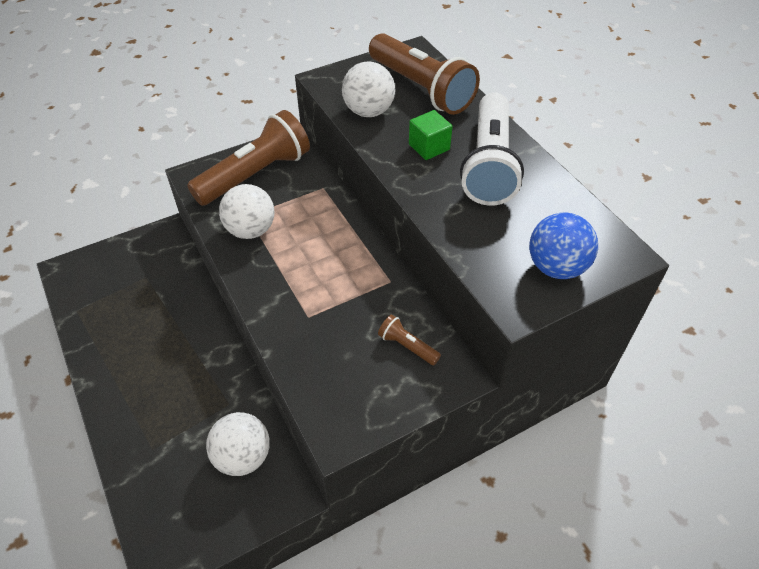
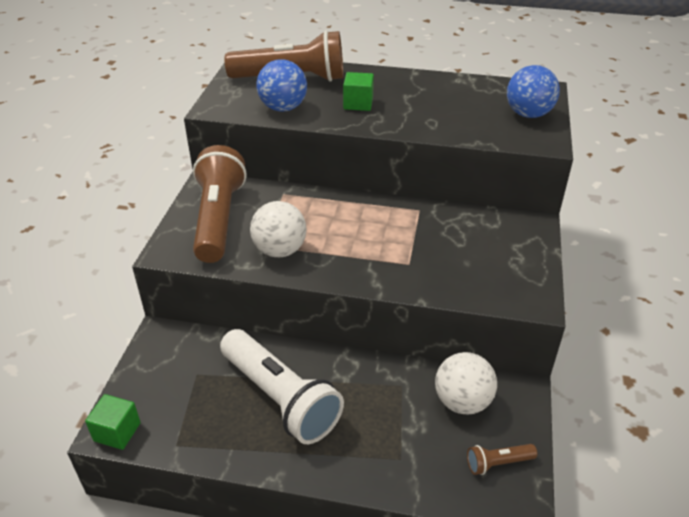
camera: 50 degrees left, 10 degrees down
(67, 274) = (117, 432): none -> green cube
(368, 111) = (283, 108): white ball -> blue ball
(407, 346) = (487, 232): brown flashlight -> brown flashlight (498, 463)
(489, 164) = (407, 92): white flashlight -> white flashlight (280, 398)

